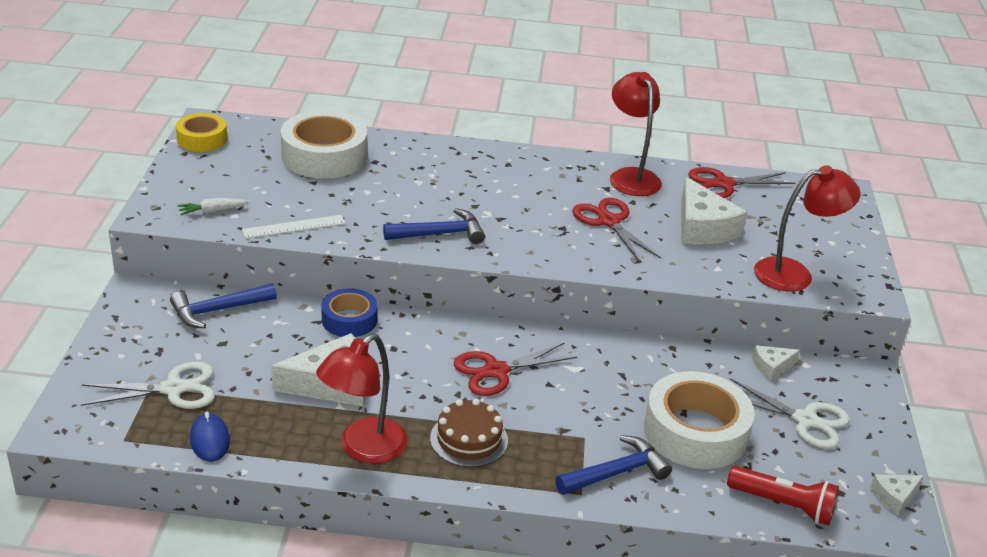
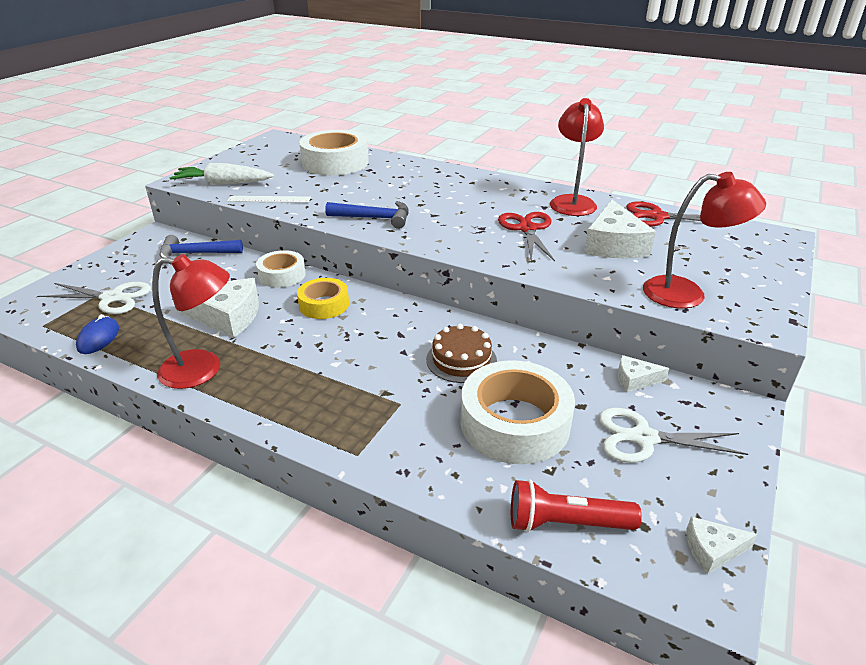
camera: 25 degrees right, 0 degrees up
(202, 139) = (262, 145): yellow tape -> yellow tape (324, 305)
(212, 211) = (223, 183): white carrot -> white carrot, size x1.88
(349, 320) = (282, 275): blue tape -> white tape
(363, 448) = (203, 370): red lamp -> red lamp turned 150 degrees counterclockwise
(469, 439) = (295, 382): brown cake -> brown cake (461, 360)
(496, 371) = (365, 333): red scissors -> none
(616, 472) = (407, 443): blue hammer -> none
(783, 505) = (565, 523): red flashlight -> red flashlight turned 135 degrees clockwise
(805, 420) = (643, 438): white scissors -> white scissors turned 135 degrees clockwise

